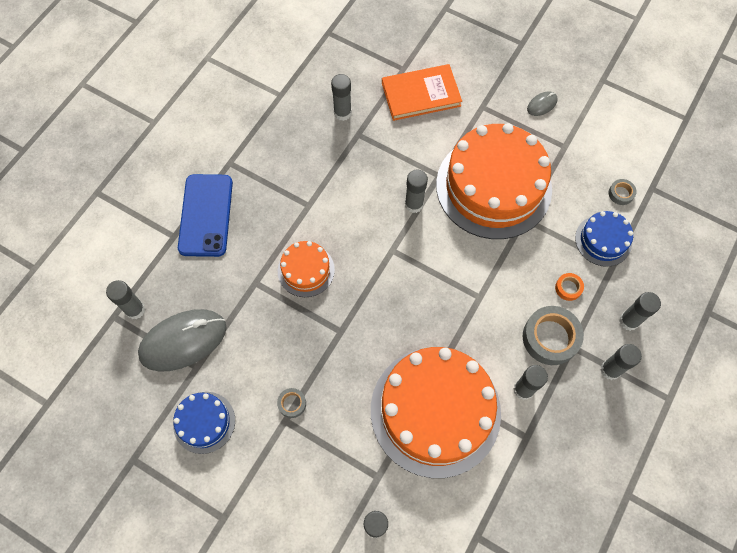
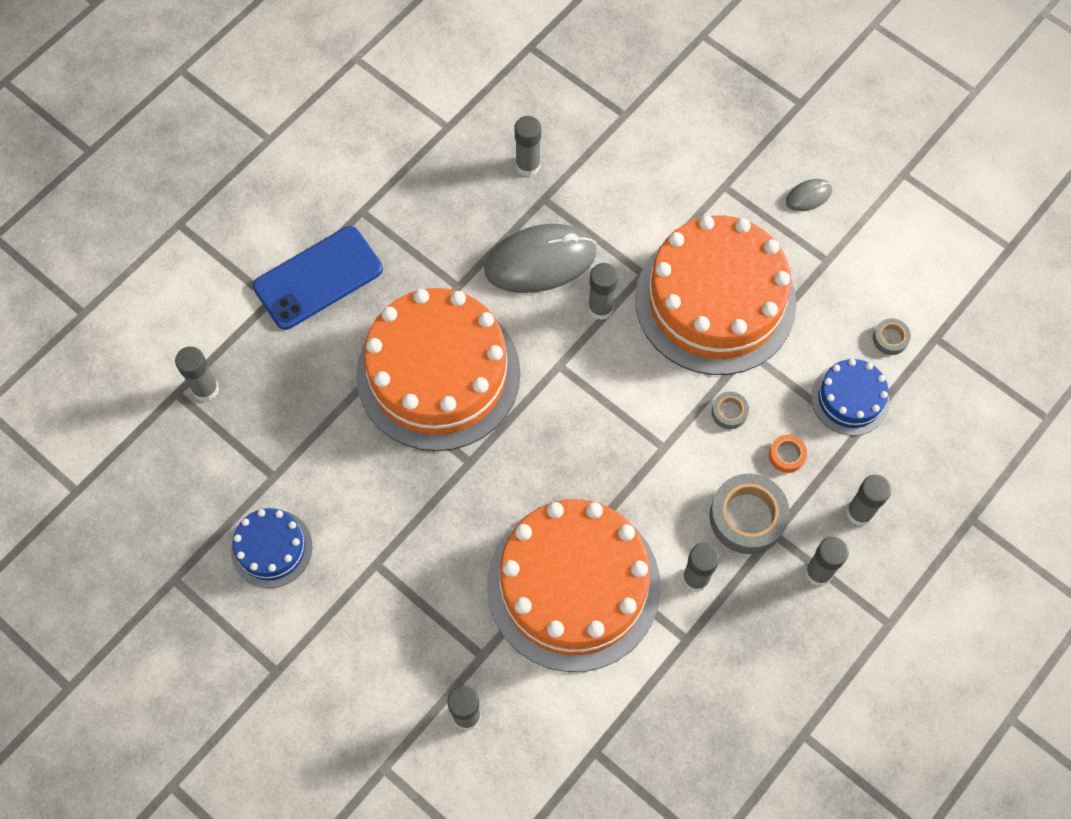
camera: 10 degrees right, 0 degrees up
(183, 341) = (261, 440): grey mouse -> grey mouse (540, 261)
(206, 215) = (318, 278): blue phone -> blue phone turned 45 degrees clockwise
(292, 403) = (388, 544): grey tape -> grey tape (729, 412)
(306, 270) = (438, 373): orange cake -> orange cake, size x2.12
(421, 94) = (641, 156): orange book -> none

